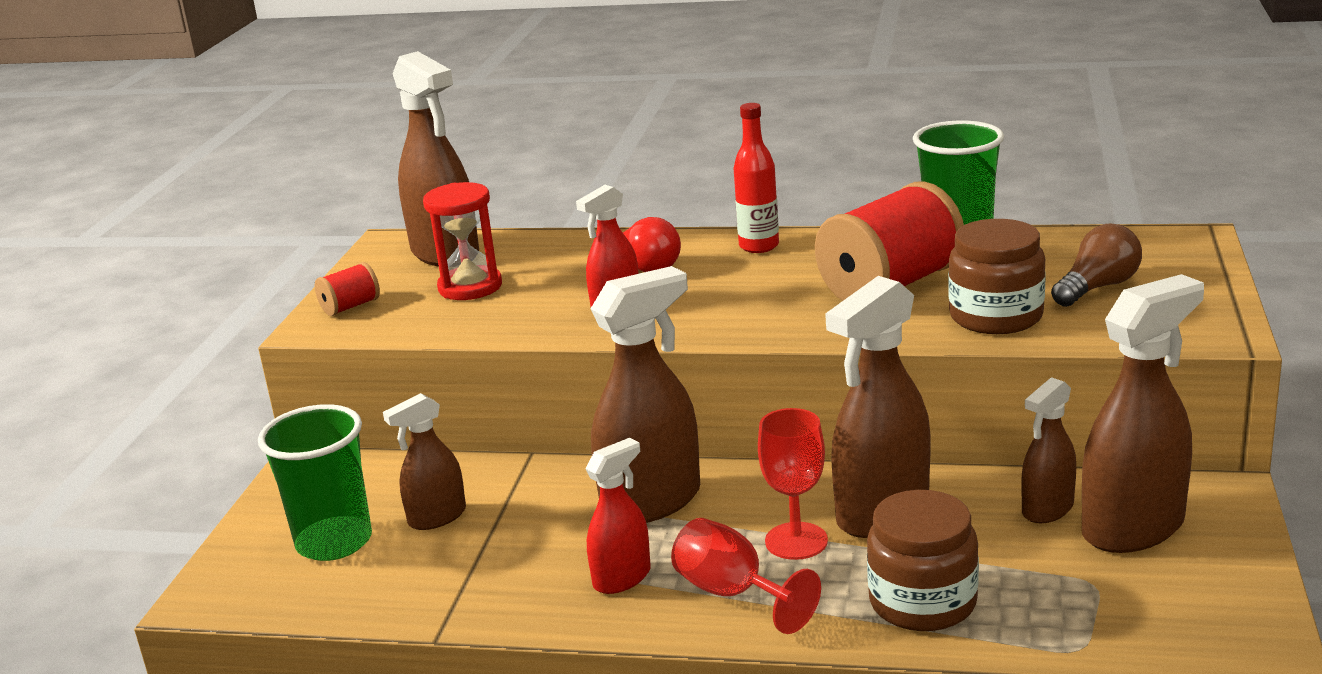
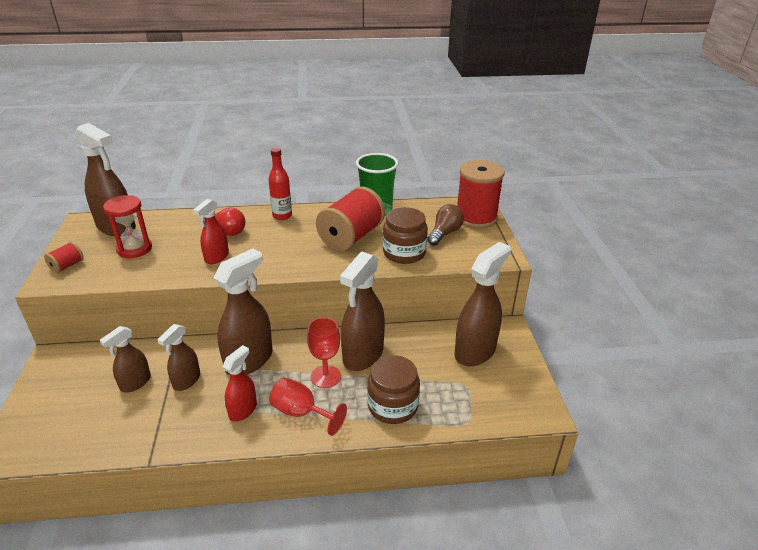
camera: 20 degrees left, 10 degrees up
(334, 542) = (78, 406): green cup -> none
(1047, 509) = (436, 345): brown spray bottle -> brown spray bottle (186, 381)
(1179, 263) = (476, 218): none -> red spool

